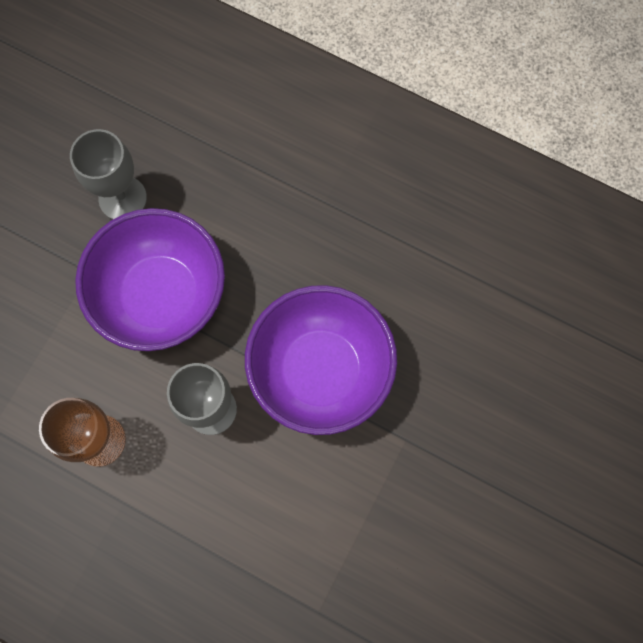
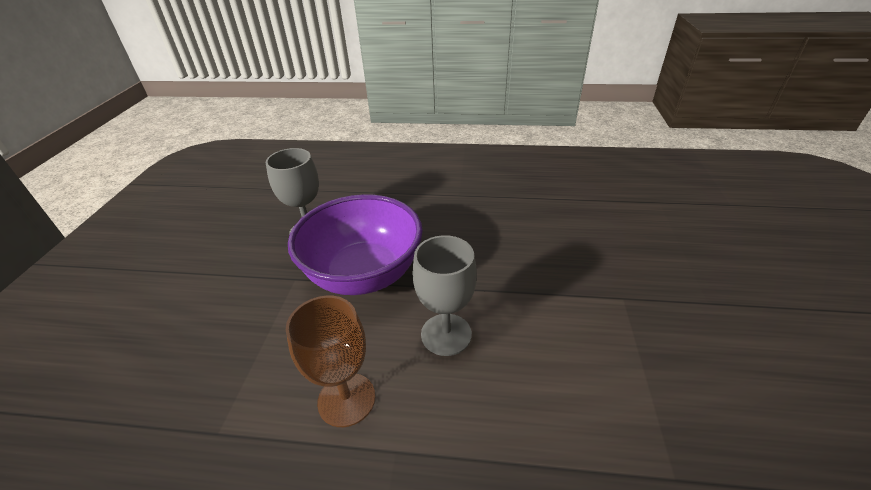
camera: 20 degrees left, 35 degrees down
(320, 371) = (521, 278): purple bowl -> none

